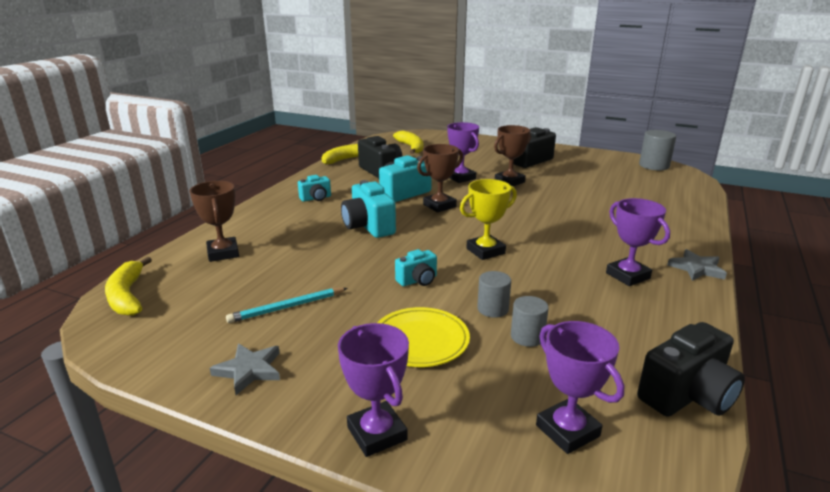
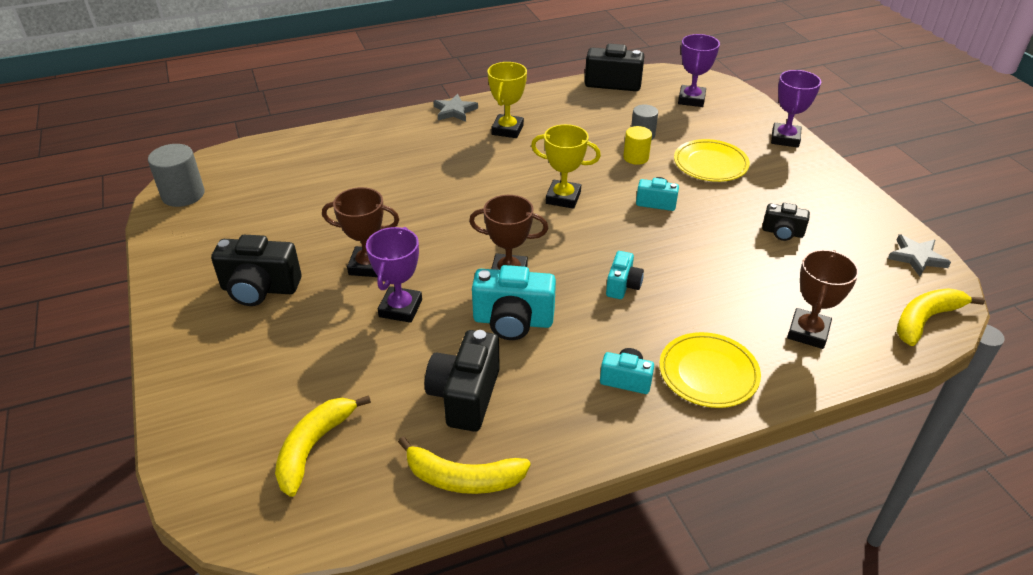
camera: 135 degrees left, 15 degrees up
(127, 296) = (925, 320): yellow banana -> yellow banana turned 150 degrees counterclockwise
(249, 370) = (838, 200): grey star -> grey star (916, 257)
(274, 215) = (708, 373): none -> yellow plate
(287, 307) = (782, 232): turquoise pencil -> black camera
(368, 226) = (622, 285): turquoise camera -> turquoise camera, size x0.58
(493, 309) = (636, 157): grey cylinder -> yellow cylinder
(627, 276) = (507, 130): purple trophy -> yellow trophy

